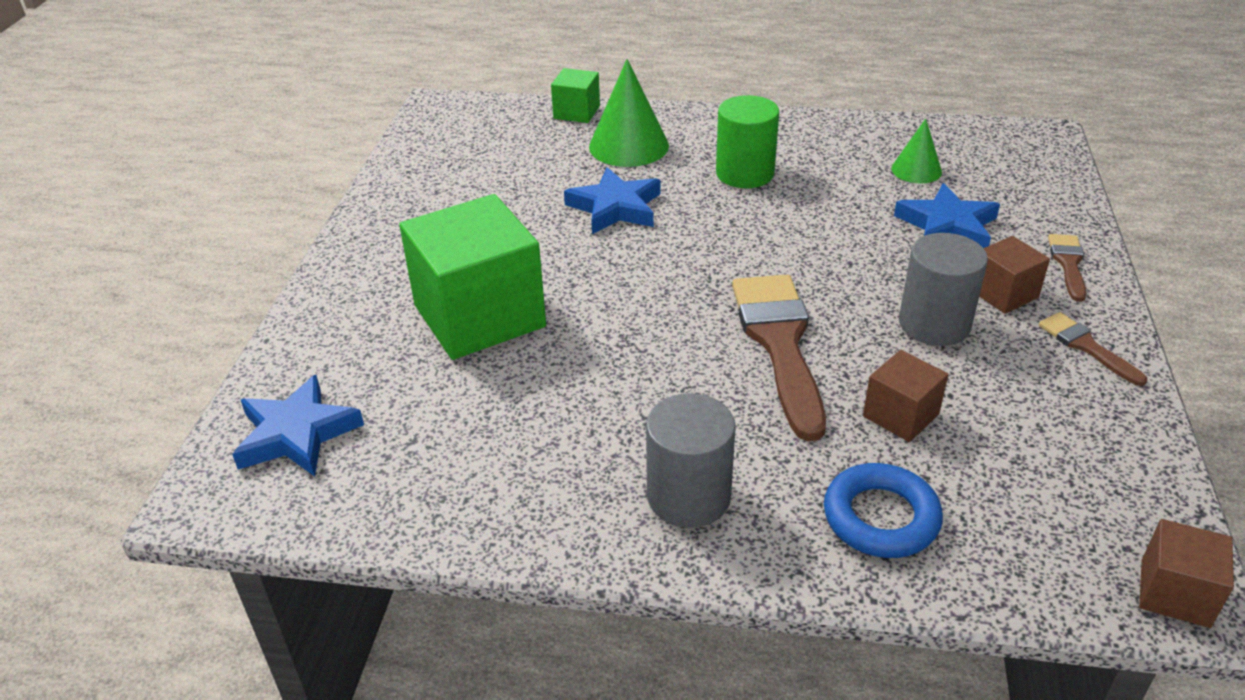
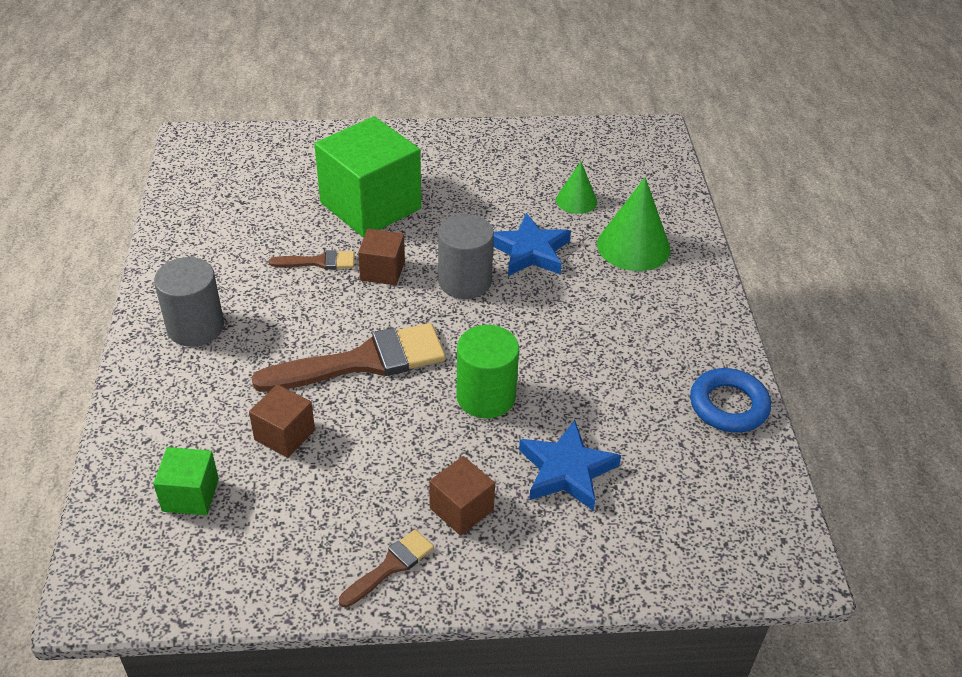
camera: 75 degrees right, 5 degrees up
(297, 434) = (245, 157): blue star -> none
(576, 112) = (680, 208): green cube -> green cube (190, 495)
(745, 173) = (613, 323): green cylinder -> green cylinder (486, 396)
(880, 517) = (176, 424): blue ring -> blue ring (728, 405)
(916, 170) = (667, 448): green cone -> green cone (576, 200)
(934, 324) = (405, 457): grey cylinder -> grey cylinder (464, 281)
(1068, 263) = (525, 565): brown brush -> brown brush (319, 262)
(1175, 593) = (99, 591): brown cube -> brown cube (382, 271)

